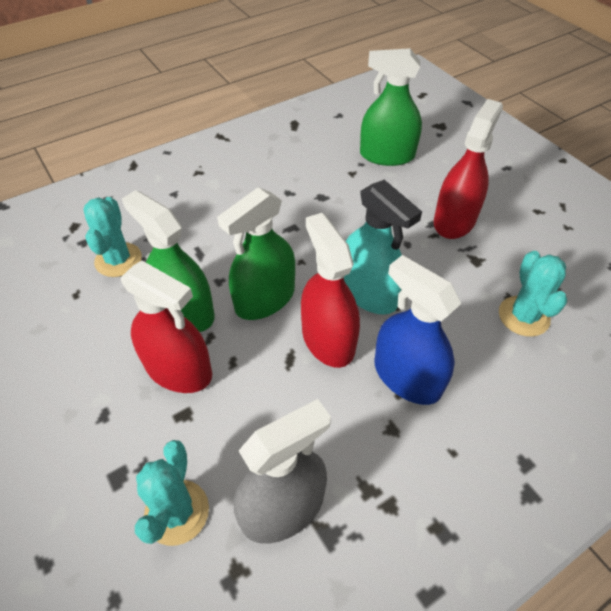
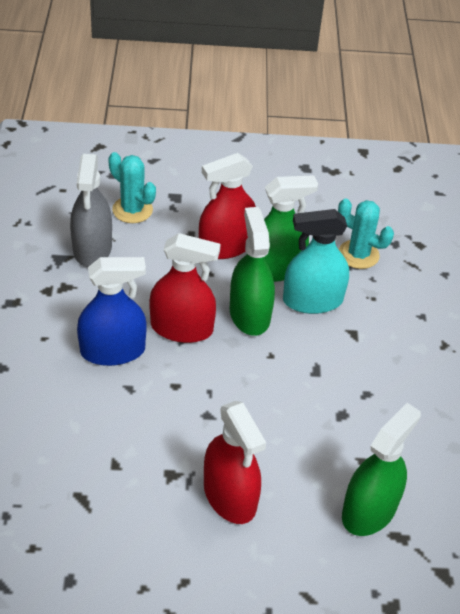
camera: 120 degrees right, 5 degrees down
(369, 292) = (202, 377): turquoise spray bottle -> turquoise spray bottle (312, 300)
(523, 316) = (90, 459): turquoise cactus -> none

